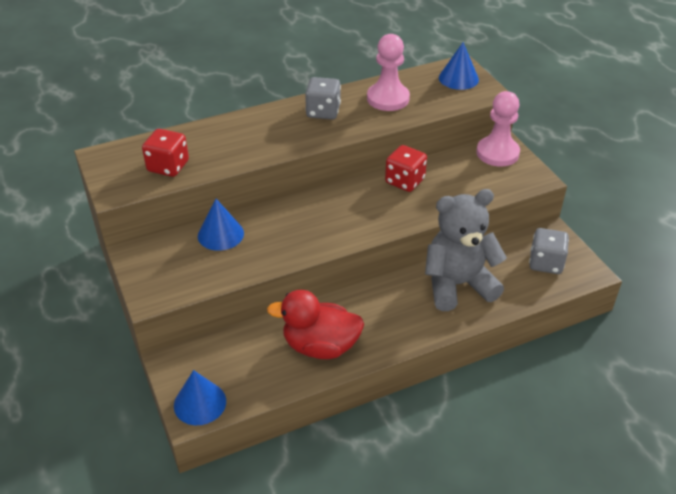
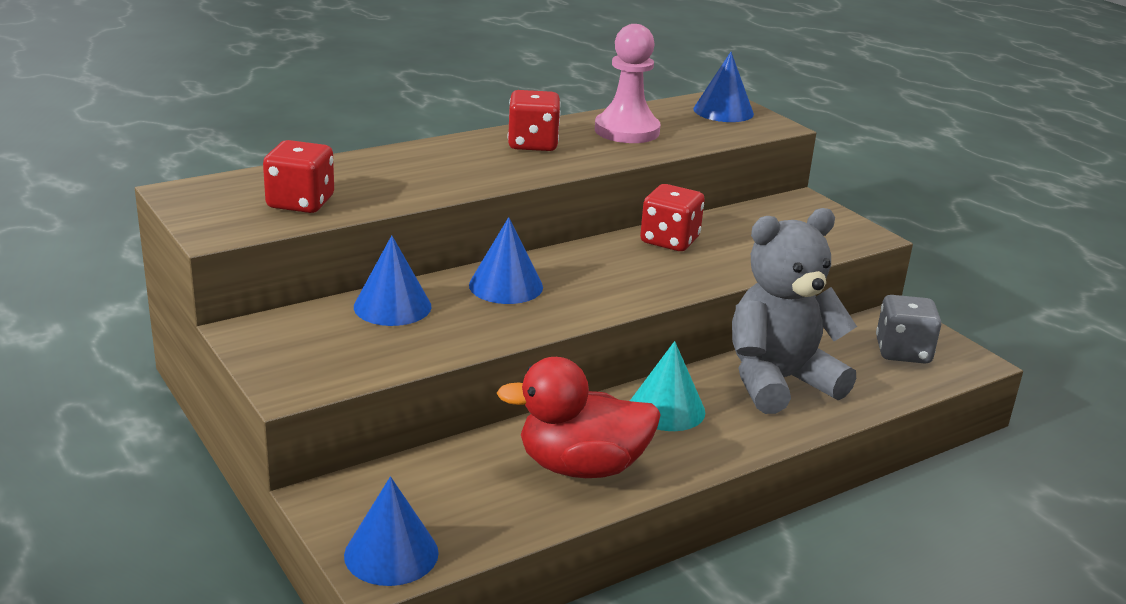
camera: 10 degrees left, 15 degrees down
(292, 219) = (506, 286): none -> blue cone
(323, 112) = (533, 144): grey dice -> red dice
(382, 304) = (666, 409): none -> turquoise cone
(497, 153) = (797, 209): pink pawn -> none

